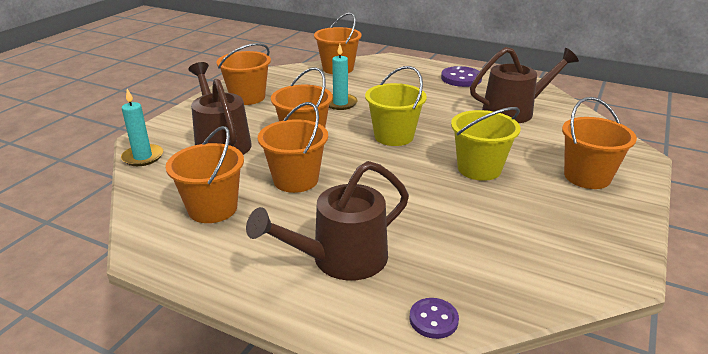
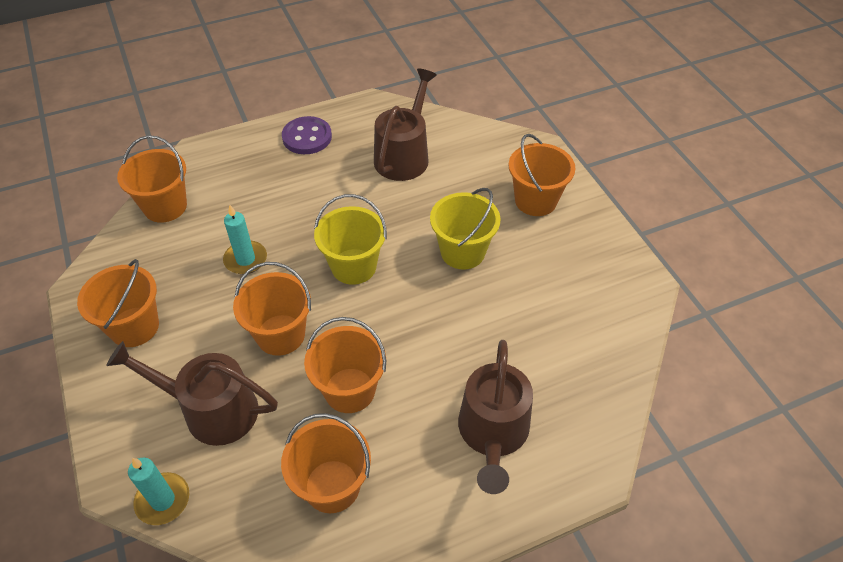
camera: 50 degrees left, 20 degrees up
(433, 319) = (603, 423): purple button -> none

